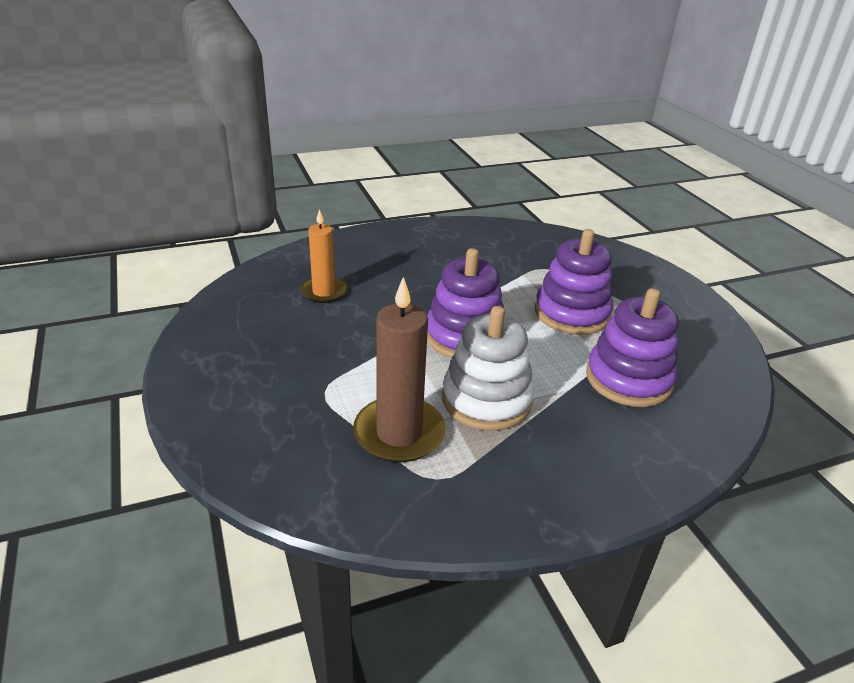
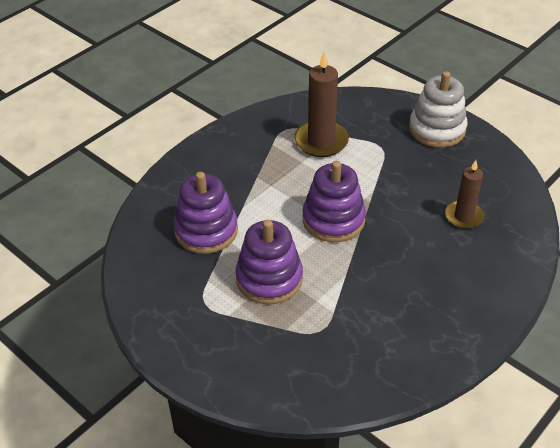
camera: 155 degrees right, 10 degrees up
(324, 292) = (463, 216): orange candle -> brown candle
(486, 400) = (288, 178): white stacking toy -> white stacking toy (437, 129)

